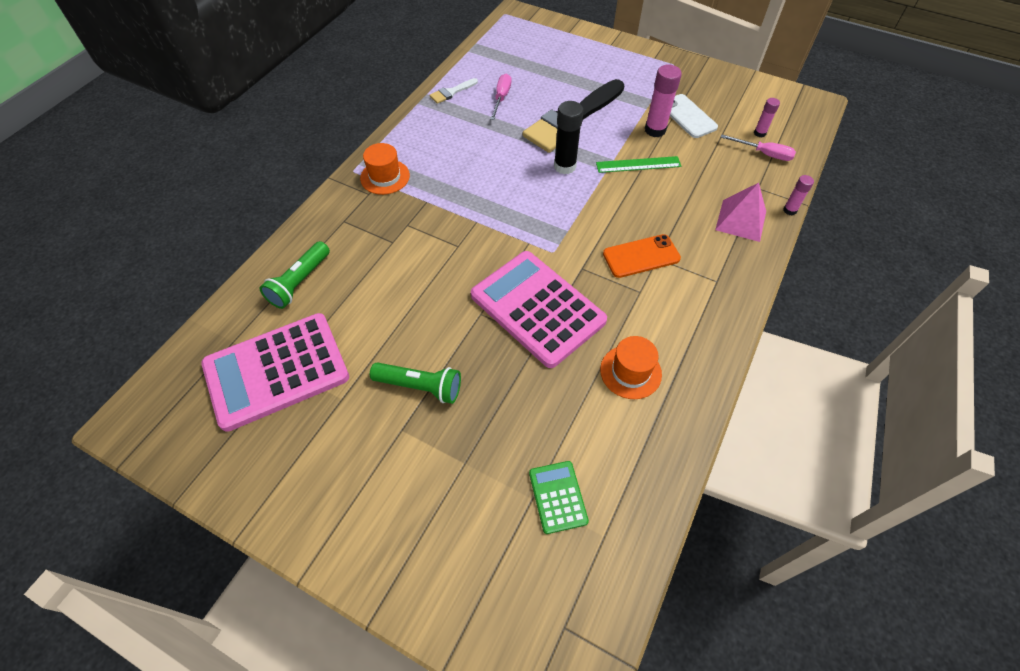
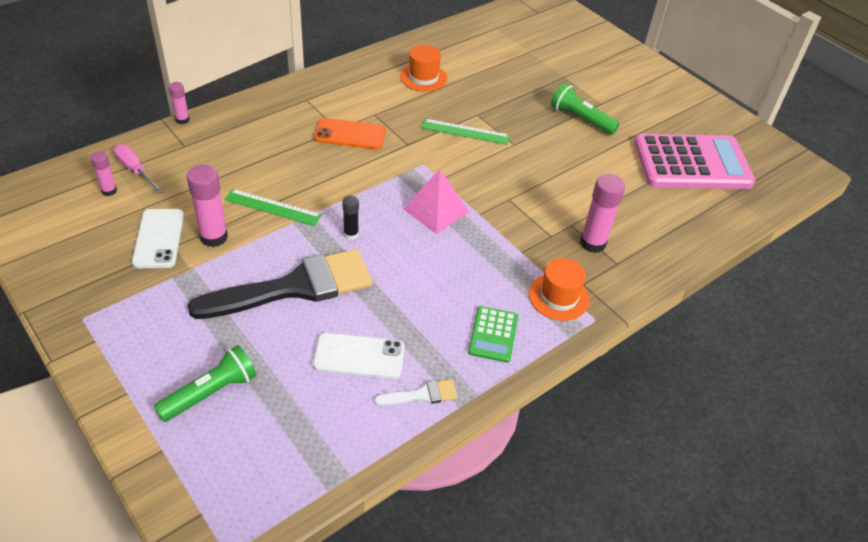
camera: 160 degrees left, 10 degrees down
(299, 282) = (669, 220): green flashlight -> green flashlight (211, 393)
(368, 231) = (592, 243): none -> pink glue stick
(501, 98) = (359, 356): pink screwdriver -> white phone
(537, 308) = (465, 132): pink calculator -> green ruler
(557, 497) = (513, 47): green calculator -> green calculator (493, 334)
(565, 166) = (351, 234): black glue stick -> black glue stick, size x0.56
(741, 220) = (234, 128): pink pyramid -> pink pyramid (436, 210)

